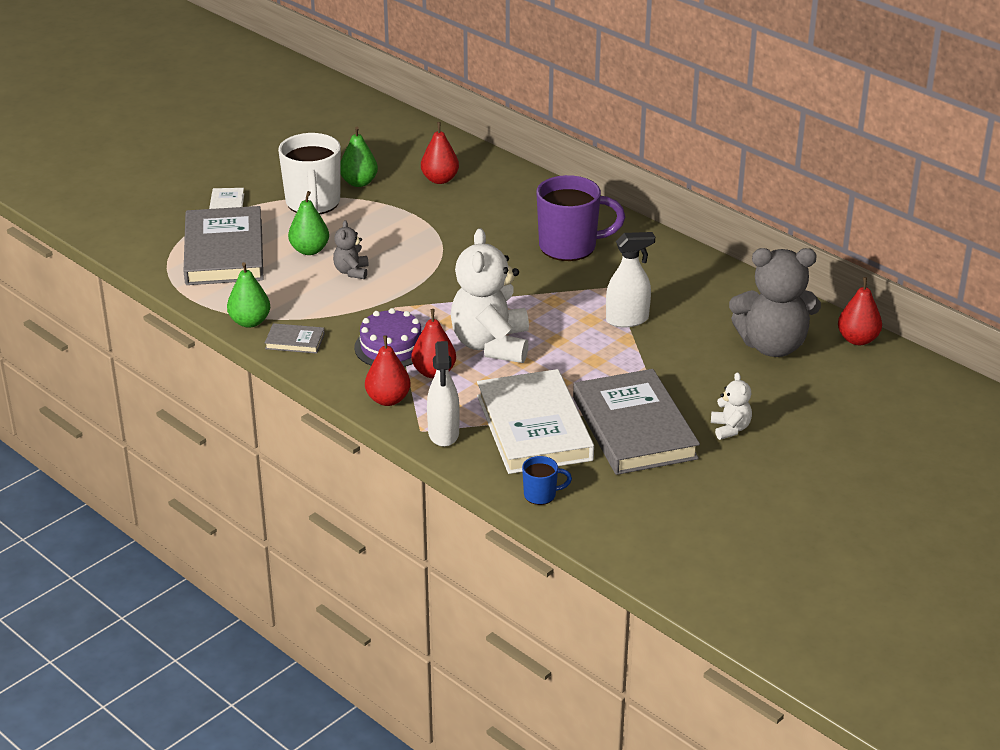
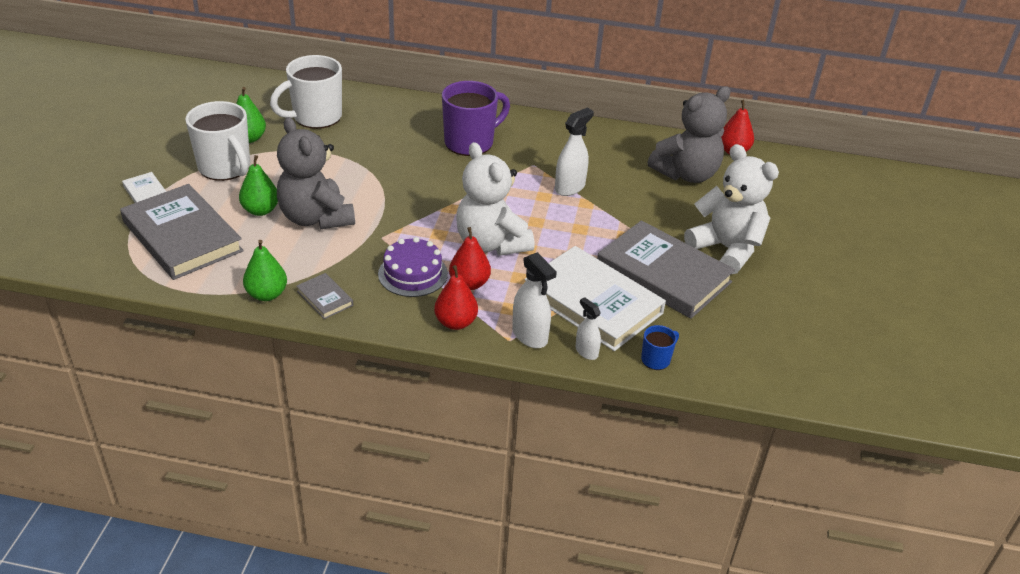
camera: 35 degrees left, 5 degrees up
(295, 341) = (325, 298): grey book -> grey book turned 75 degrees clockwise
(351, 272) = (316, 218): grey teddy bear -> grey teddy bear, size x2.14
(440, 179) = (315, 117): red pear -> white mug
(481, 465) = (586, 352): none -> white spray bottle
(730, 429) = (726, 249): white teddy bear -> white teddy bear, size x2.14

